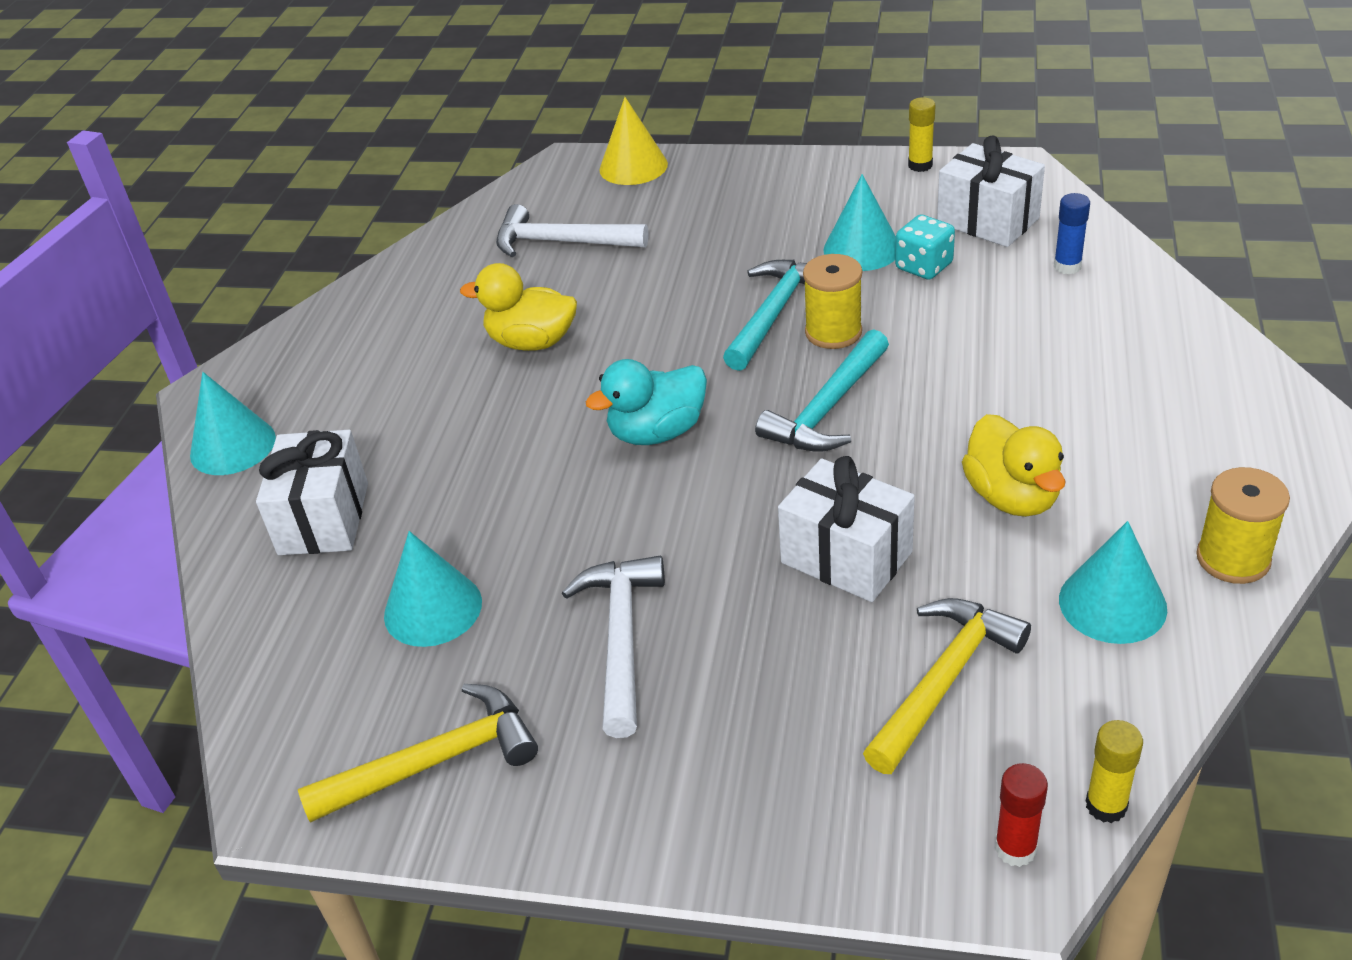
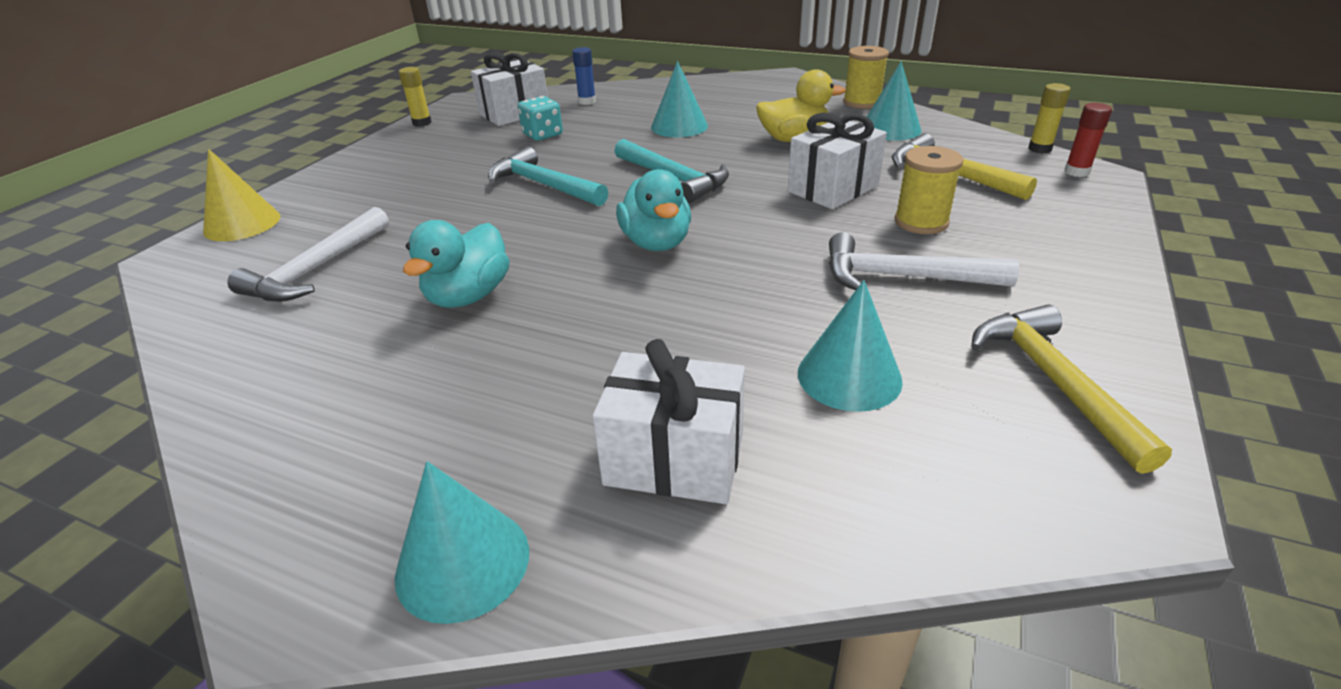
camera: 80 degrees left, 5 degrees down
(532, 342) = (468, 296): yellow duck -> turquoise duck
(833, 332) = (588, 168): yellow spool -> yellow spool (921, 222)
(861, 249) = (498, 150): turquoise cone -> turquoise cone (679, 126)

